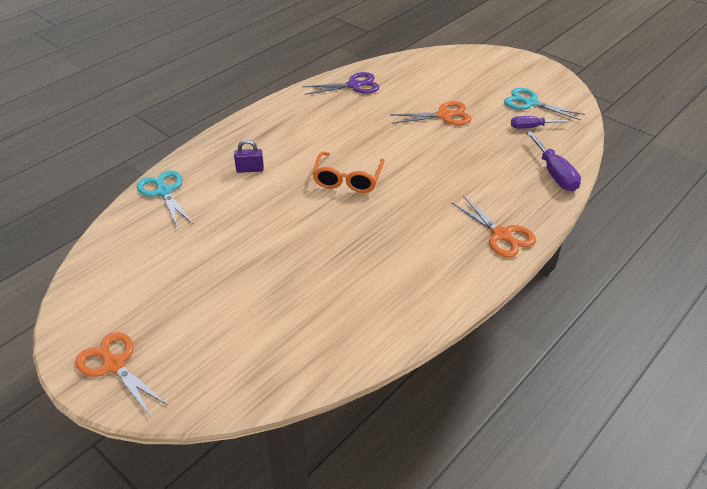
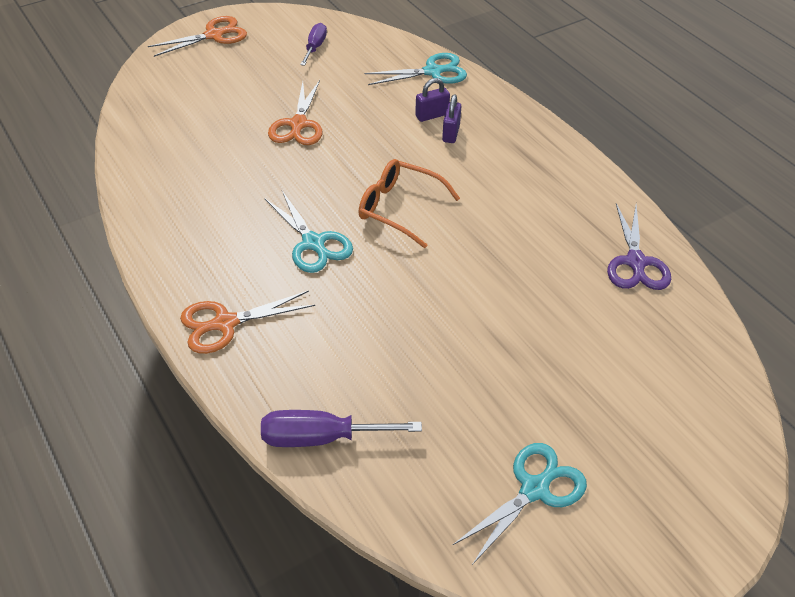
camera: 105 degrees right, 5 degrees up
(229, 182) = (432, 115): none -> purple padlock
(404, 212) = (314, 243): none -> turquoise scissors
(444, 115) = (523, 349): orange scissors -> orange scissors (298, 125)
(531, 127) = (457, 458): purple screwdriver -> purple screwdriver (315, 47)

